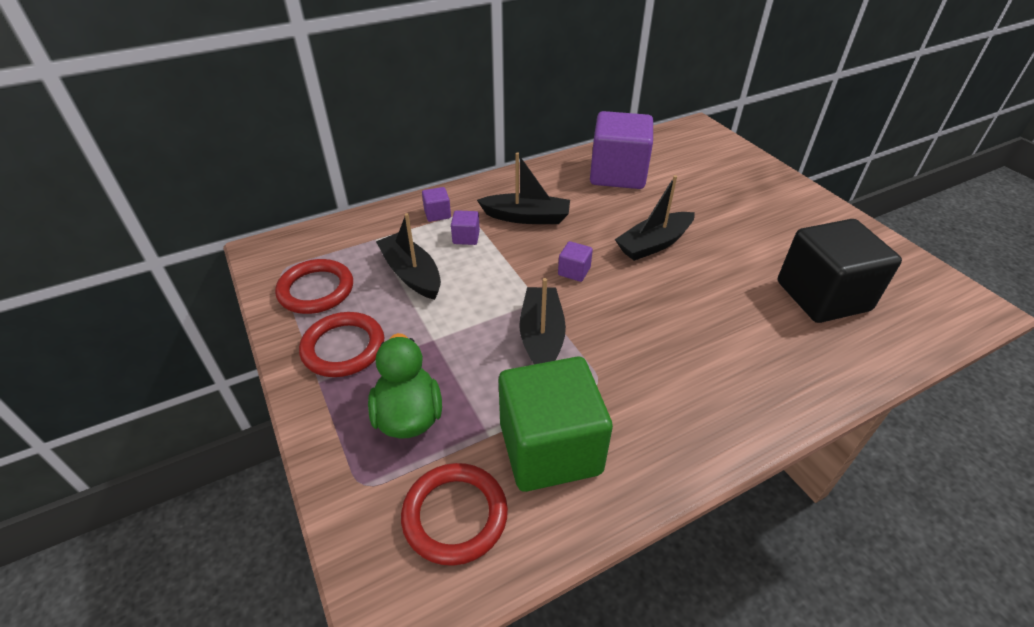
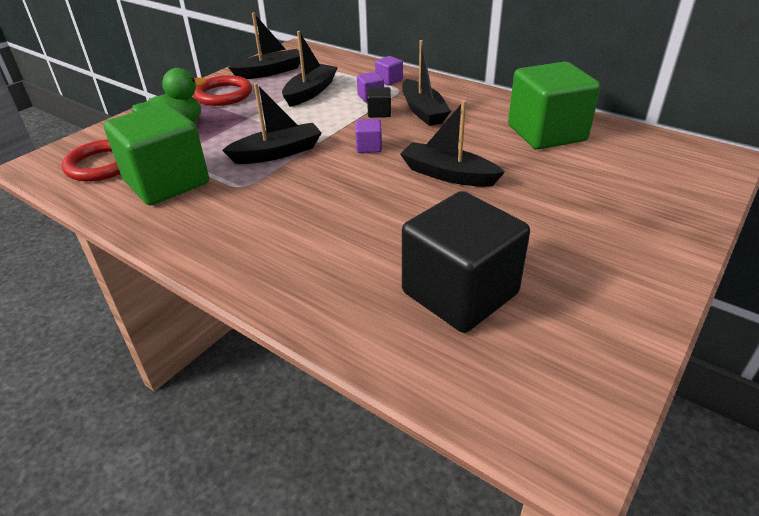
camera: 65 degrees right, 5 degrees down
(316, 290) = (270, 72): red ring -> black boat
(507, 243) = (379, 113): none -> black cube
(617, 174) = (546, 133): purple cube -> green cube

